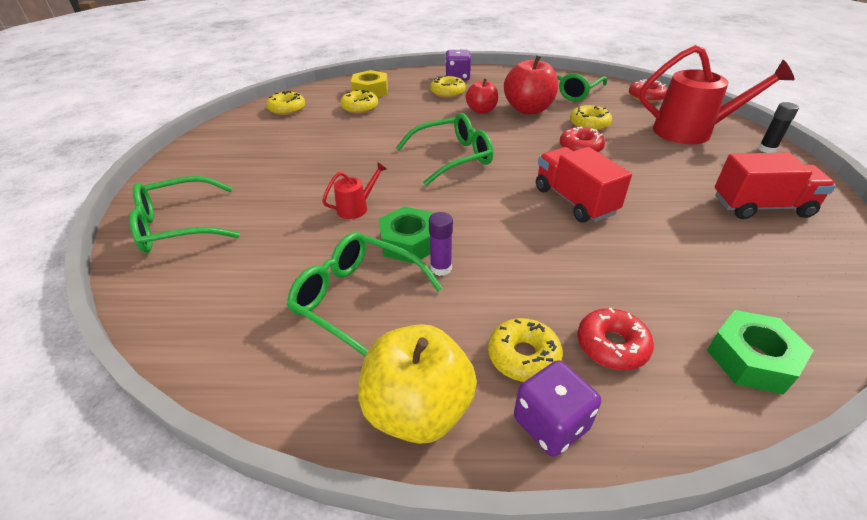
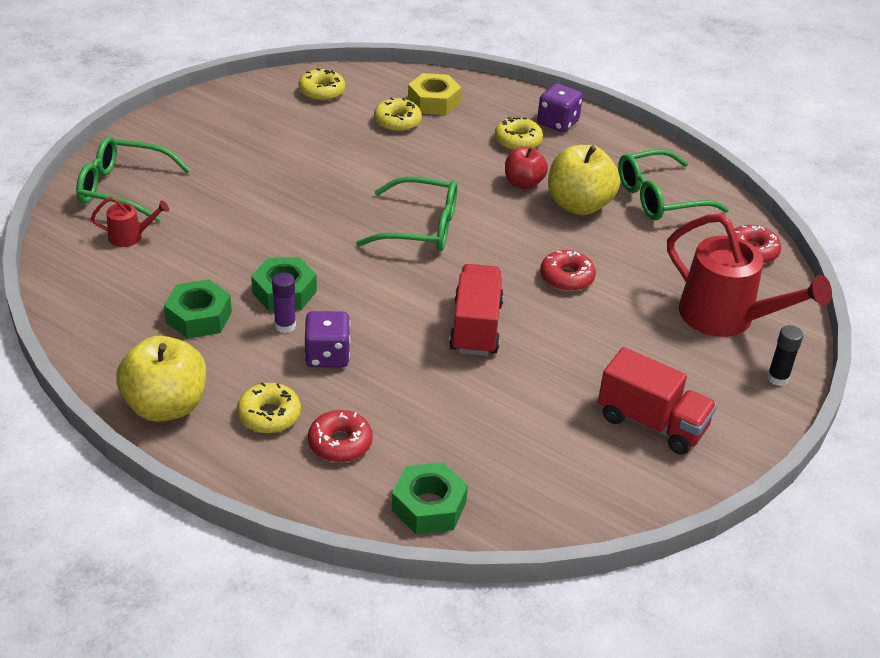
camera: 30 degrees right, 0 degrees up
(356, 207) = (276, 239): red watering can -> red watering can (131, 236)
(357, 299) = (199, 317): green glasses -> green nut
(528, 109) = (579, 205): red apple -> yellow apple
(551, 423) = (237, 459): purple dice -> purple dice (327, 355)
(589, 124) = (621, 255): yellow donut -> none

